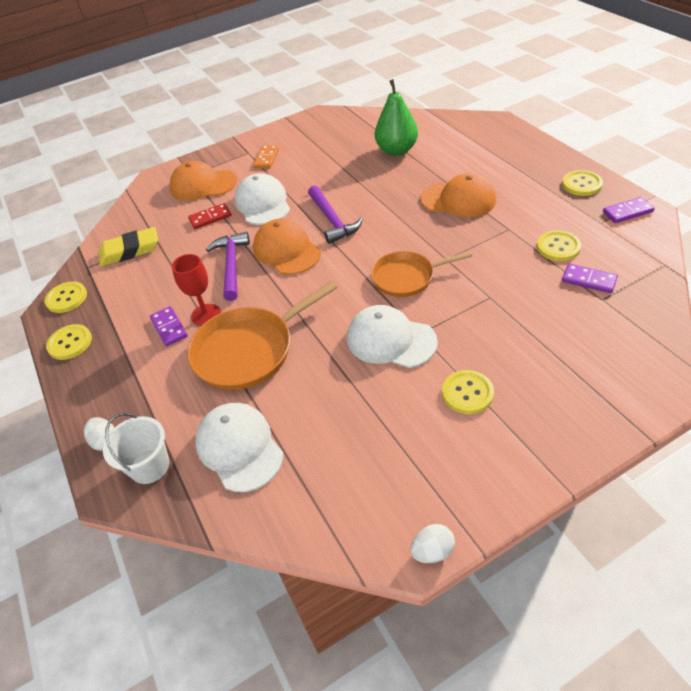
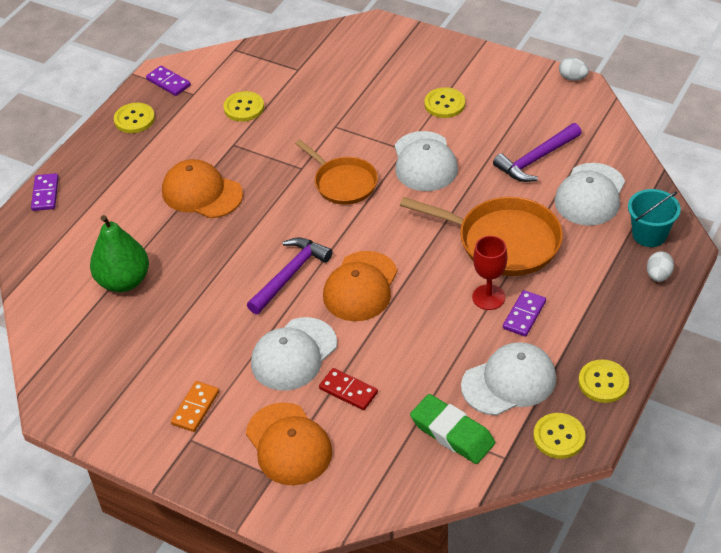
camera: 125 degrees left, 0 degrees up
(130, 251) = (452, 433): yellow eraser -> green eraser
(130, 293) = (509, 382): none -> white cap
(150, 466) = (649, 234): white bucket -> turquoise bucket
(231, 265) = (411, 319): purple hammer -> purple hammer (536, 159)
(266, 158) = (195, 408): orange domino -> orange domino turned 45 degrees counterclockwise
(458, 199) = (202, 193): orange cap -> orange cap turned 45 degrees counterclockwise
(588, 280) = (279, 81): purple domino -> purple domino (45, 194)

